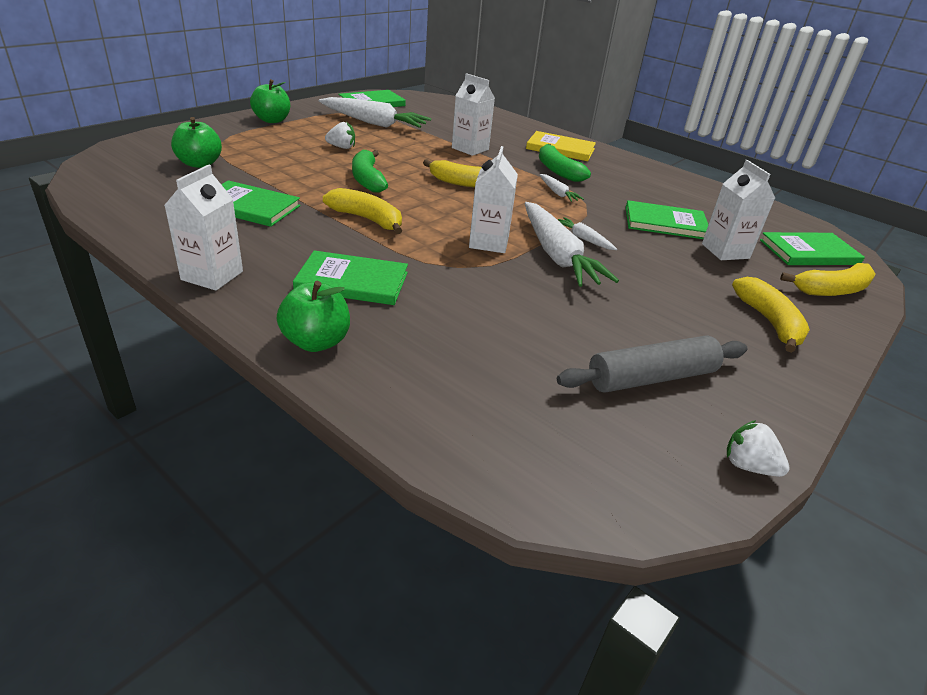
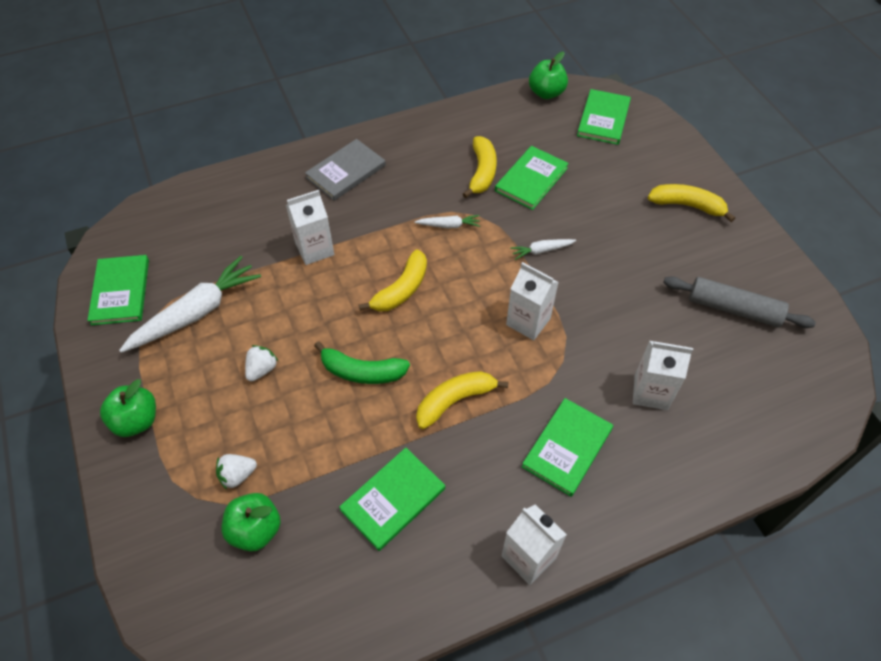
camera: 60 degrees left, 20 degrees up
(316, 342) = (650, 498): green apple -> green apple (546, 93)
(557, 171) = (399, 200): green banana -> none
(557, 255) = (564, 283): white carrot -> none
(560, 149) = (346, 172): yellow book -> grey book
(651, 378) = (733, 309): grey rolling pin -> grey rolling pin turned 75 degrees counterclockwise
(725, 251) = (587, 168): white carton -> white carton (651, 392)
(748, 466) = (818, 308): white strawberry -> white strawberry (237, 475)
(832, 290) = (657, 143): yellow banana -> yellow banana (482, 172)

